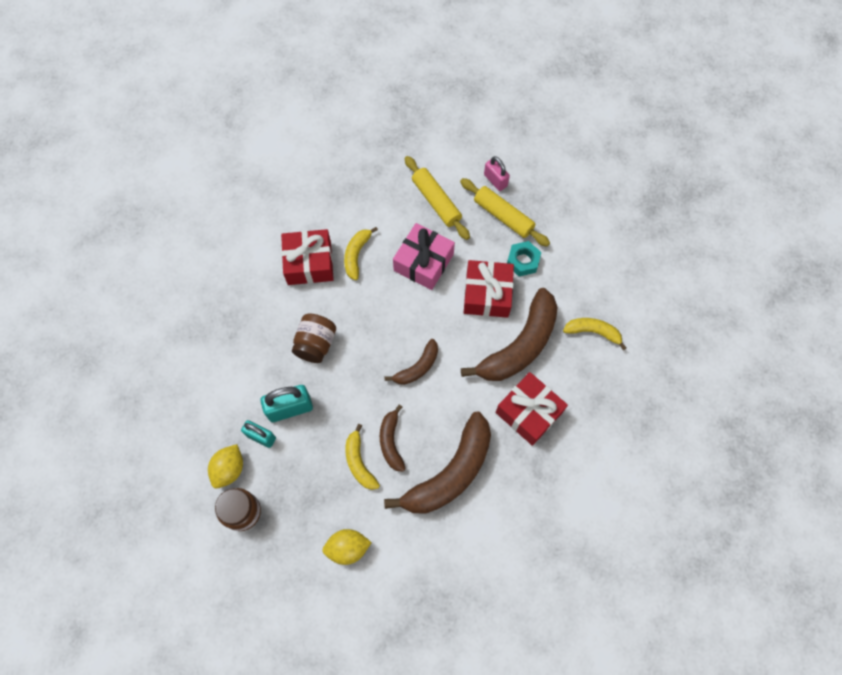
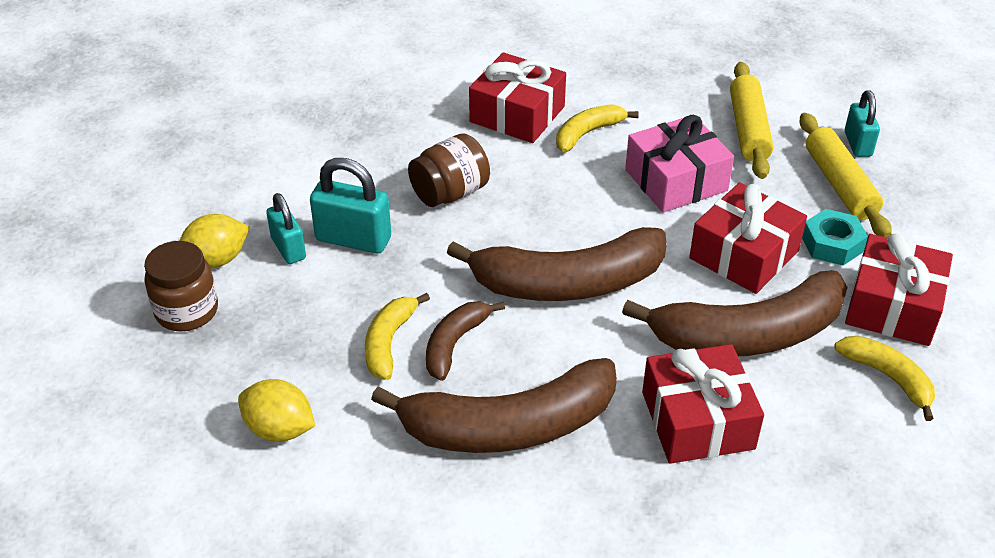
camera: 35 degrees right, 25 degrees down
(417, 367) = (568, 283): brown banana -> brown banana, size x1.96
(495, 180) = (857, 144): pink padlock -> turquoise padlock
(571, 285) = (893, 306): none -> red gift

